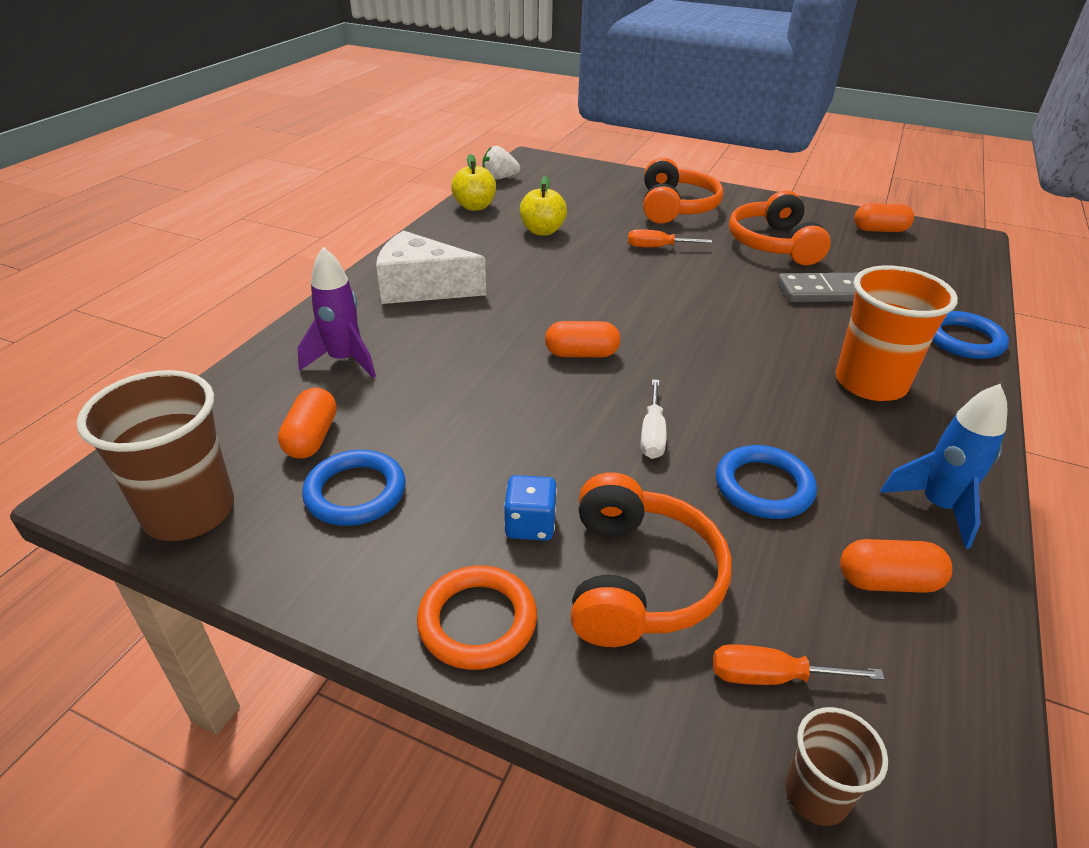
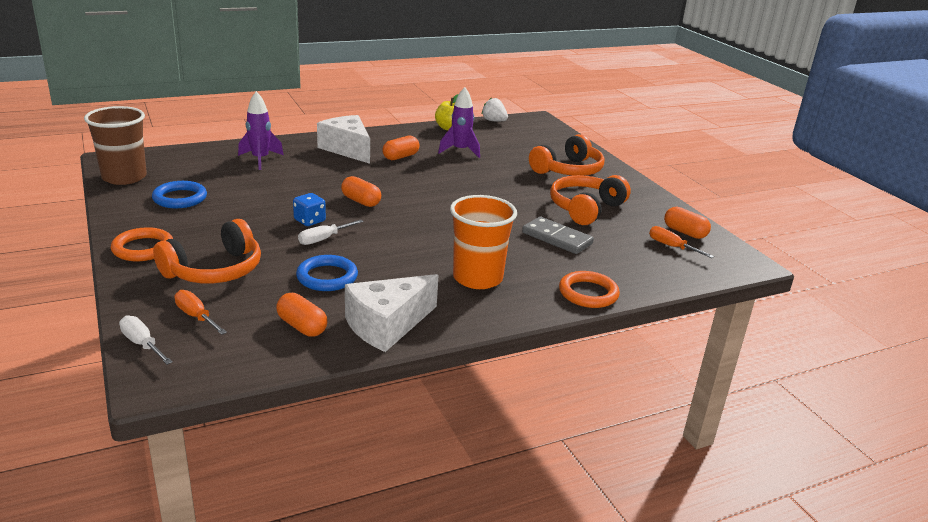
camera: 40 degrees right, 10 degrees down
(312, 438) = (199, 177): orange capsule -> orange capsule (400, 157)
(530, 525) = (214, 237): blue dice -> blue dice (309, 221)
(542, 231) = (460, 151): yellow apple -> purple rocket
(657, 247) = (507, 182): orange screwdriver -> orange screwdriver (672, 247)
(816, 794) = (142, 344): brown cup -> white screwdriver
(937, 507) = (387, 325): blue rocket -> white cheese
(963, 340) = (588, 293): blue ring -> orange ring

